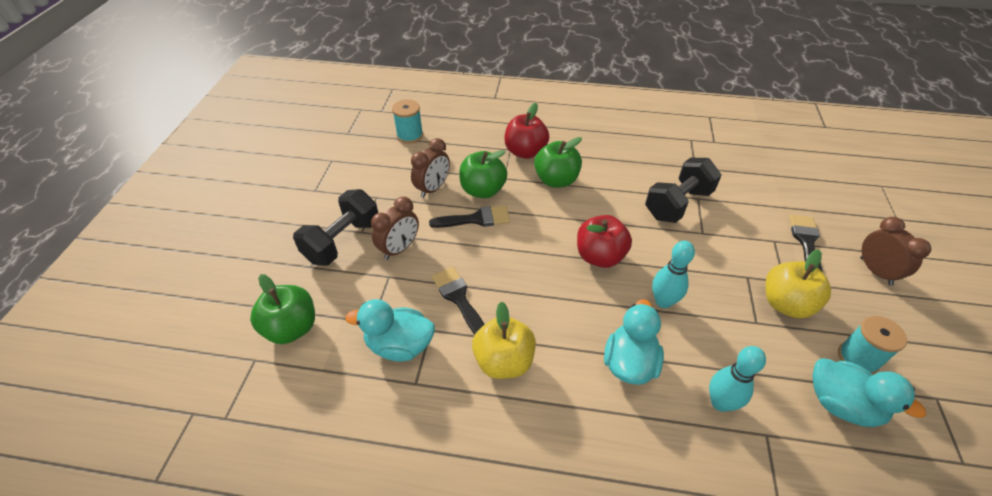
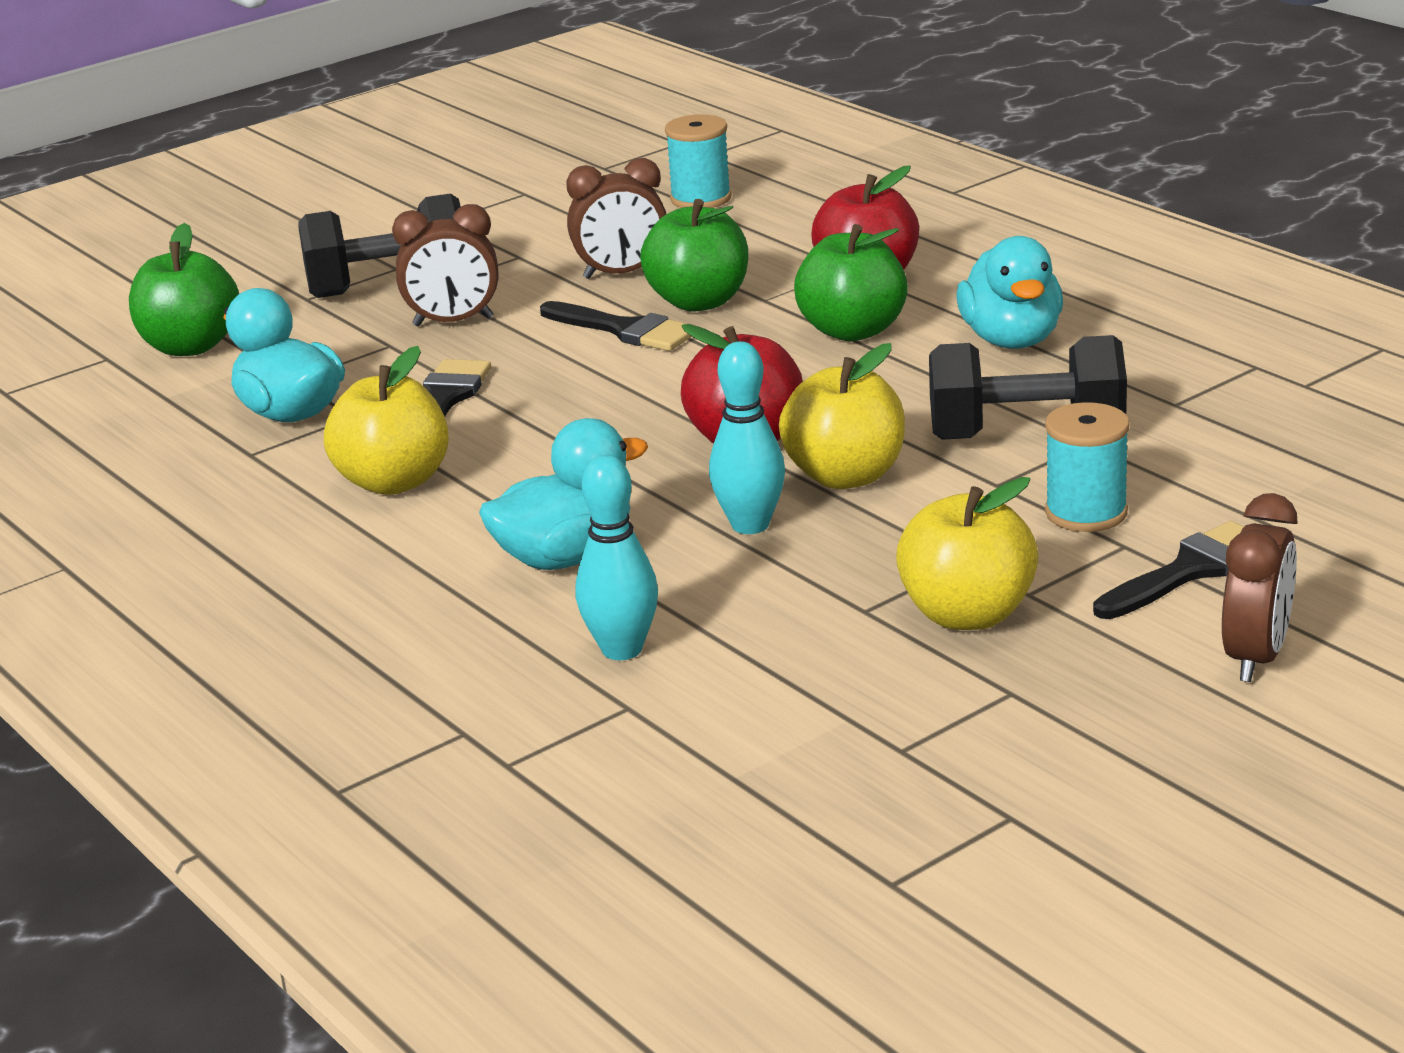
camera: 45 degrees right, 20 degrees down
(656, 256) = (845, 476): none -> yellow apple
(841, 404) = (816, 740): turquoise duck -> turquoise duck (1011, 340)
(858, 358) = (962, 718): turquoise spool -> turquoise spool (1086, 513)

